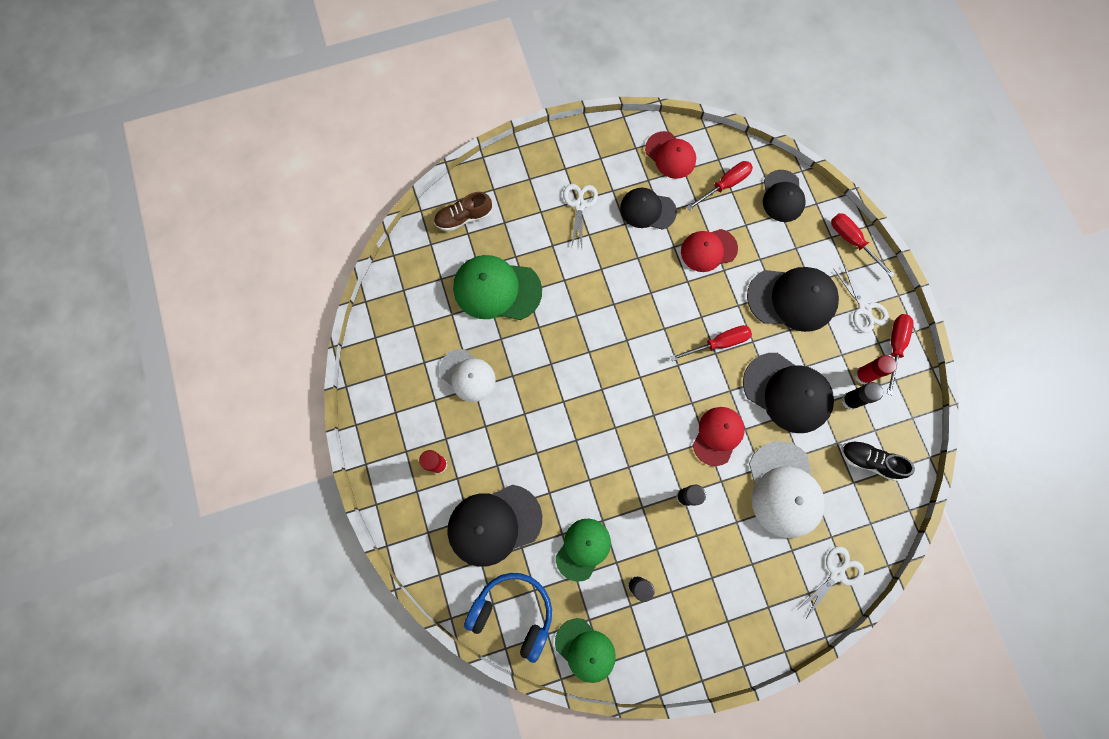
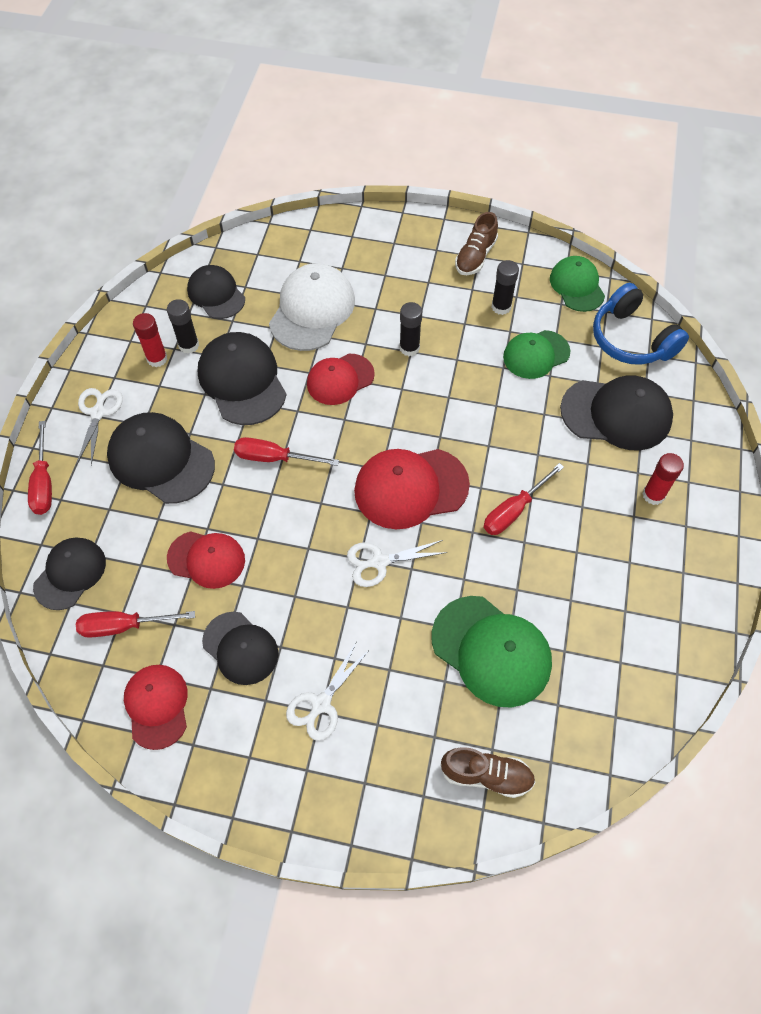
camera: 150 degrees left, 15 degrees down
(467, 375) = (577, 568): white cap -> none
(611, 373) = (410, 488): none -> red cap
(689, 633) = (475, 256): none -> brown shoe
(836, 574) = (317, 237): white scissors -> white scissors (380, 562)
(869, 461) = (216, 294): black shoe -> black cap
(894, 346) = (102, 366): red screwdriver -> red screwdriver (514, 510)

